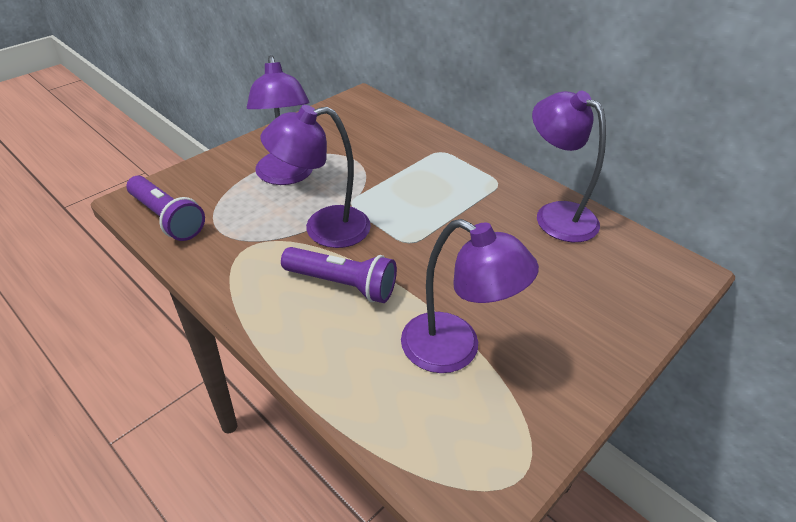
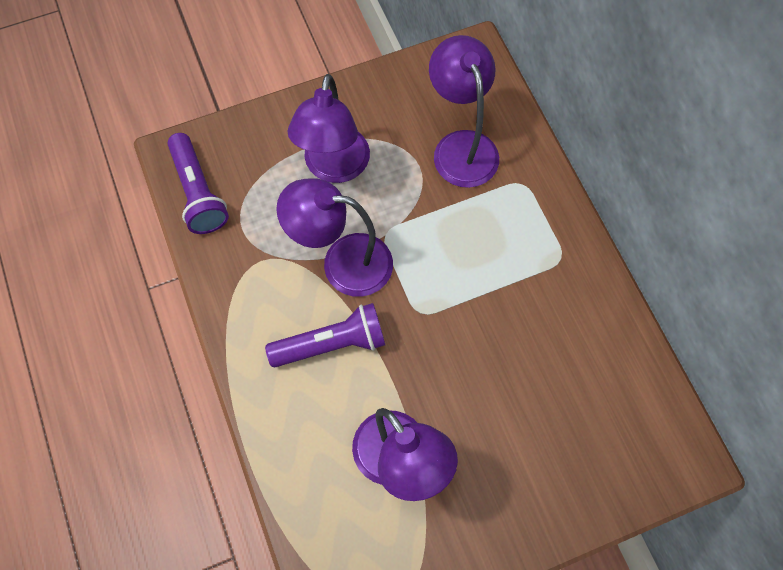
camera: 25 degrees right, 25 degrees up
(342, 284) = (331, 344): purple flashlight -> purple flashlight turned 60 degrees counterclockwise
(556, 215) = (598, 331): purple lamp -> purple lamp (461, 146)

